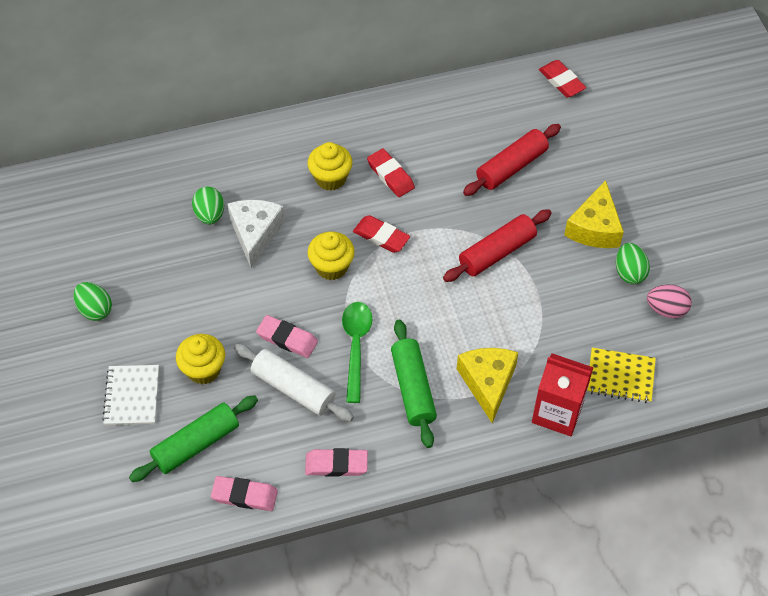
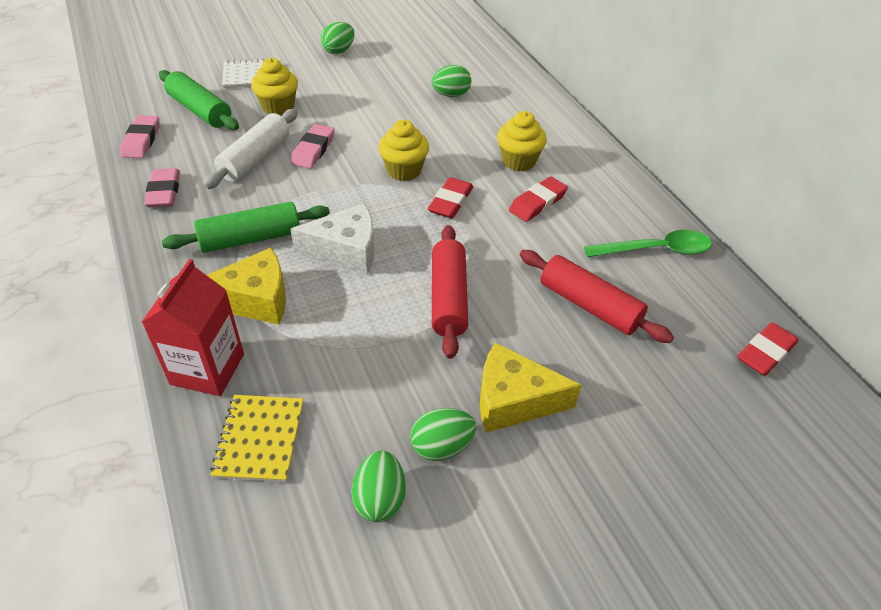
camera: 80 degrees right, 10 degrees down
(255, 234) = (435, 121): white cheese -> white cheese (346, 251)
(356, 346) = (306, 194): green spoon -> green spoon (656, 250)
(497, 252) = (448, 298): red rolling pin -> red rolling pin turned 45 degrees clockwise
(666, 309) = (380, 499): pink egg -> green egg

